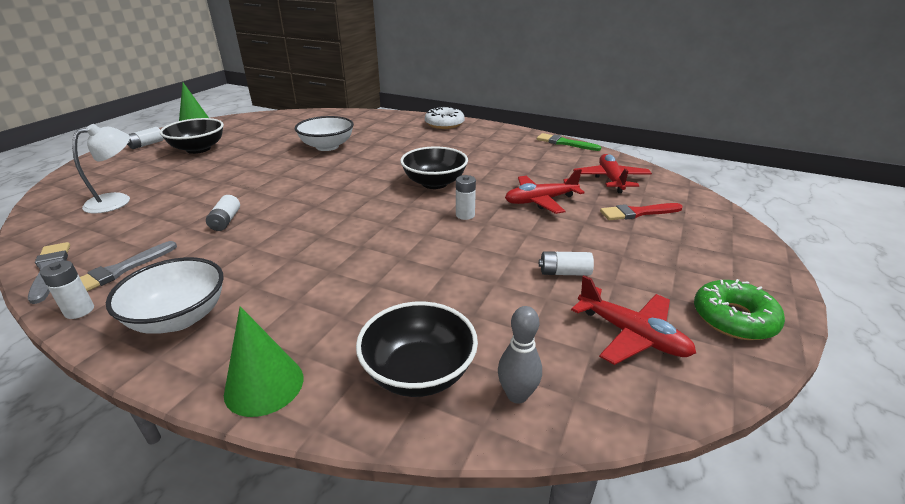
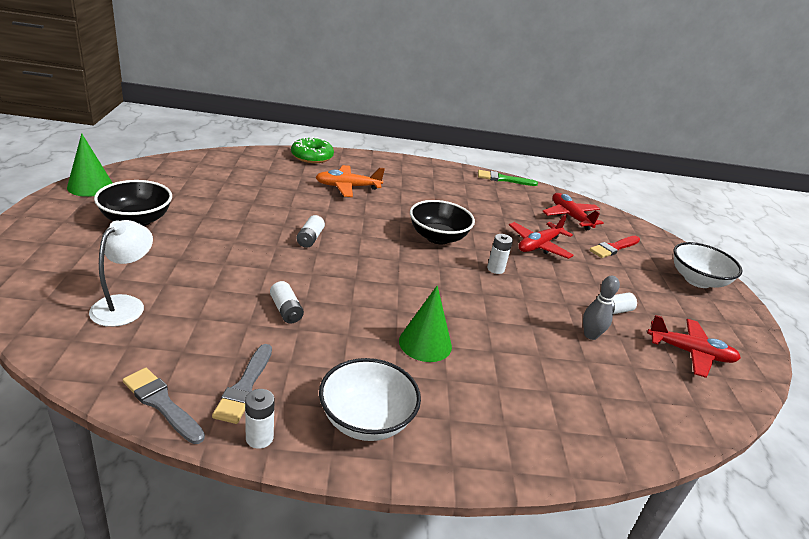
camera: 30 degrees left, 0 degrees up
(146, 144) = (55, 220): white battery -> white battery (310, 238)
(264, 385) = (503, 456): green cone -> green cone (425, 343)
(327, 146) = (288, 203): white bowl -> white bowl (697, 280)
(394, 139) = (348, 187): none -> orange plane
(419, 372) = (595, 416): black bowl -> none
(444, 124) = (377, 163): white donut -> none
(517, 395) = (665, 414): grey bowling pin -> grey bowling pin (590, 335)
(733, 318) = (732, 327): green donut -> green donut (312, 156)

